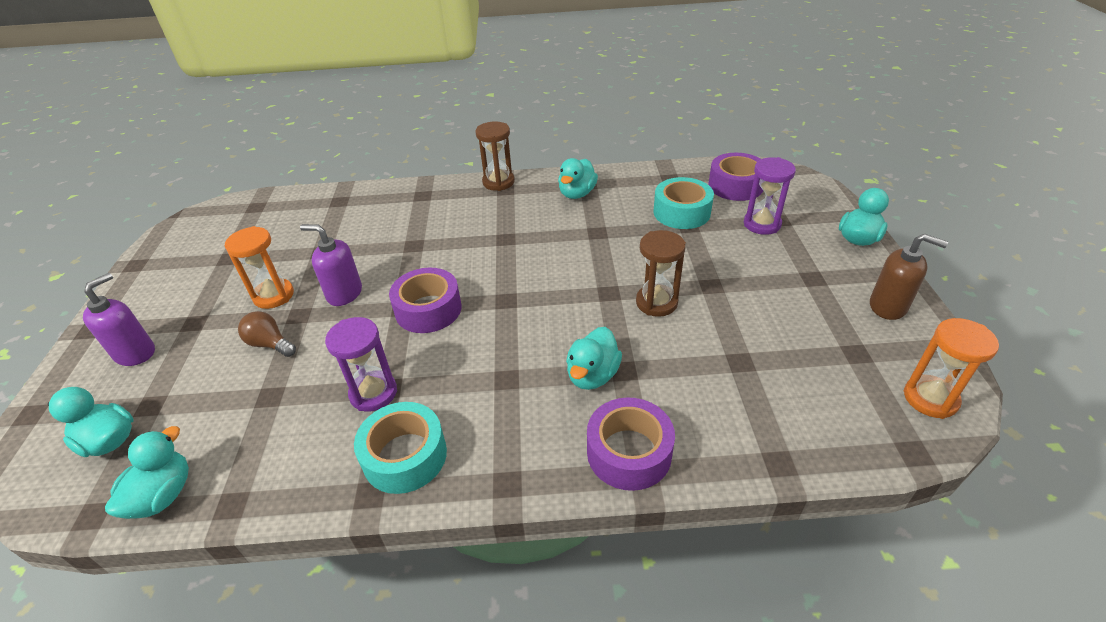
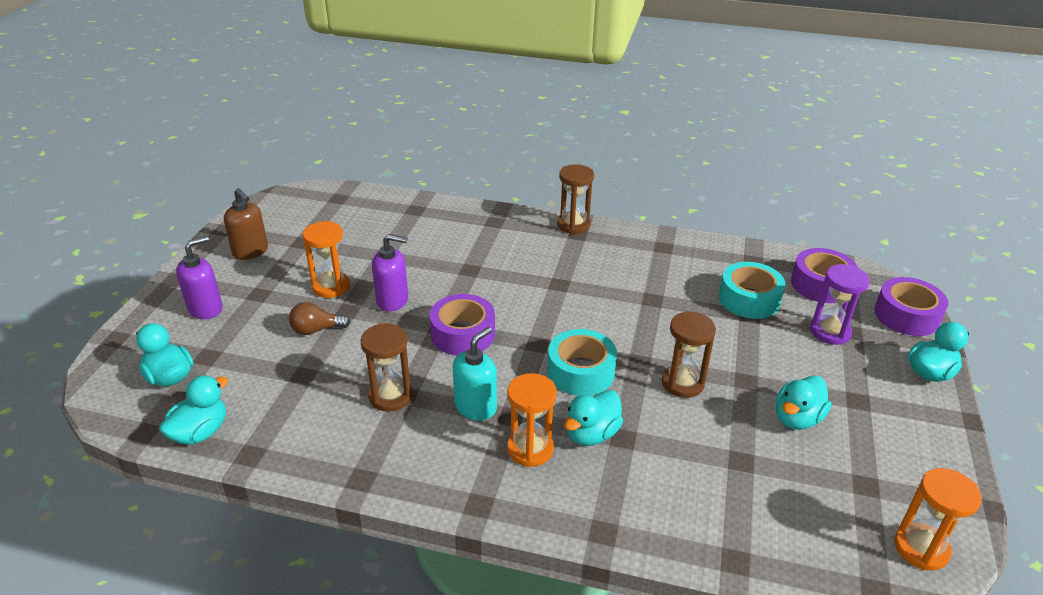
camera: 15 degrees right, 5 degrees down
(270, 344) = (316, 330): brown light bulb -> brown light bulb turned 60 degrees counterclockwise
(344, 293) = (393, 300): purple soap dispenser -> purple soap dispenser turned 150 degrees clockwise
(373, 393) = (390, 396): purple hourglass -> brown hourglass
(405, 456) = (400, 457): turquoise tape -> turquoise tape (581, 372)
(467, 379) = (476, 407): none -> turquoise soap dispenser
(538, 408) = (530, 449): none -> orange hourglass
(577, 194) = (648, 255): turquoise duck -> turquoise duck (797, 418)
(629, 452) = (597, 510): purple tape -> purple tape (906, 316)
(888, 306) = (925, 449): brown soap dispenser -> brown soap dispenser (250, 251)

